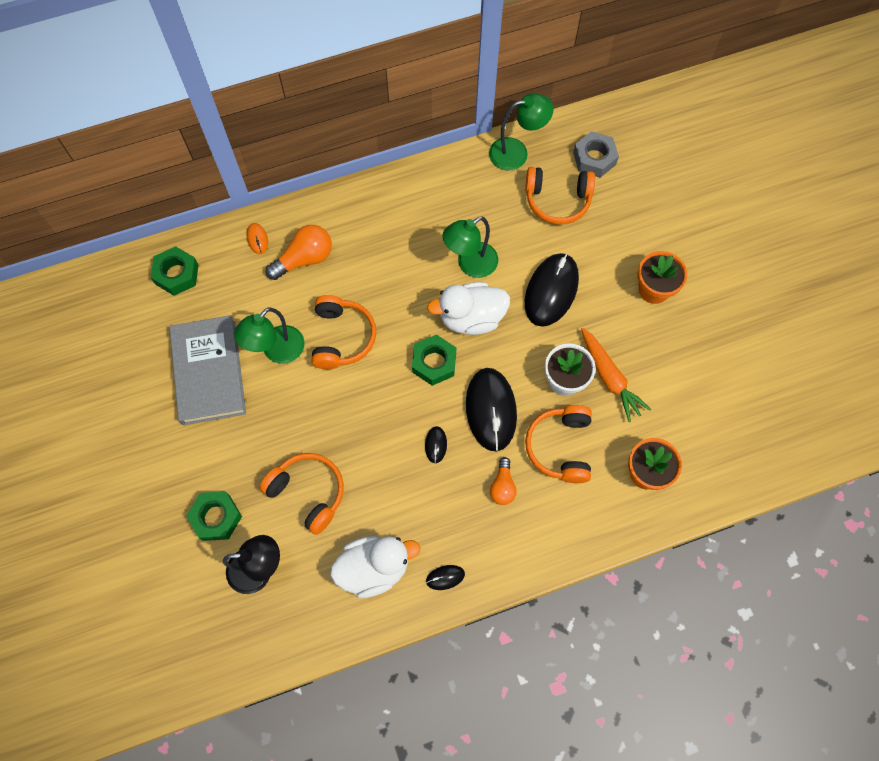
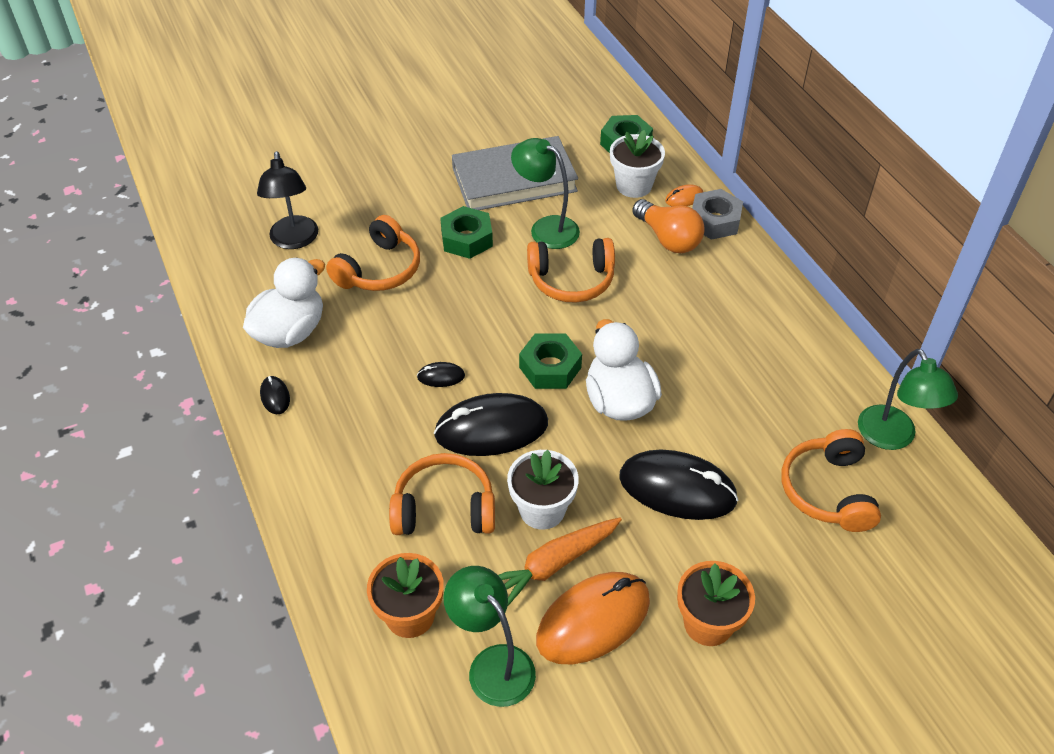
camera: 85 degrees right, 20 degrees down
(216, 517) = (352, 203): green nut -> green nut (466, 239)
(234, 275) = (634, 185): none -> white flower pot
(374, 568) = (290, 332): white duck -> white duck turned 120 degrees counterclockwise
(470, 265) = (697, 395): green lamp -> green lamp (492, 664)
(502, 486) = (388, 447): orange light bulb -> none
(594, 158) = (917, 536): grey nut -> grey nut (714, 221)
(651, 357) = (593, 620): none -> orange mouse

